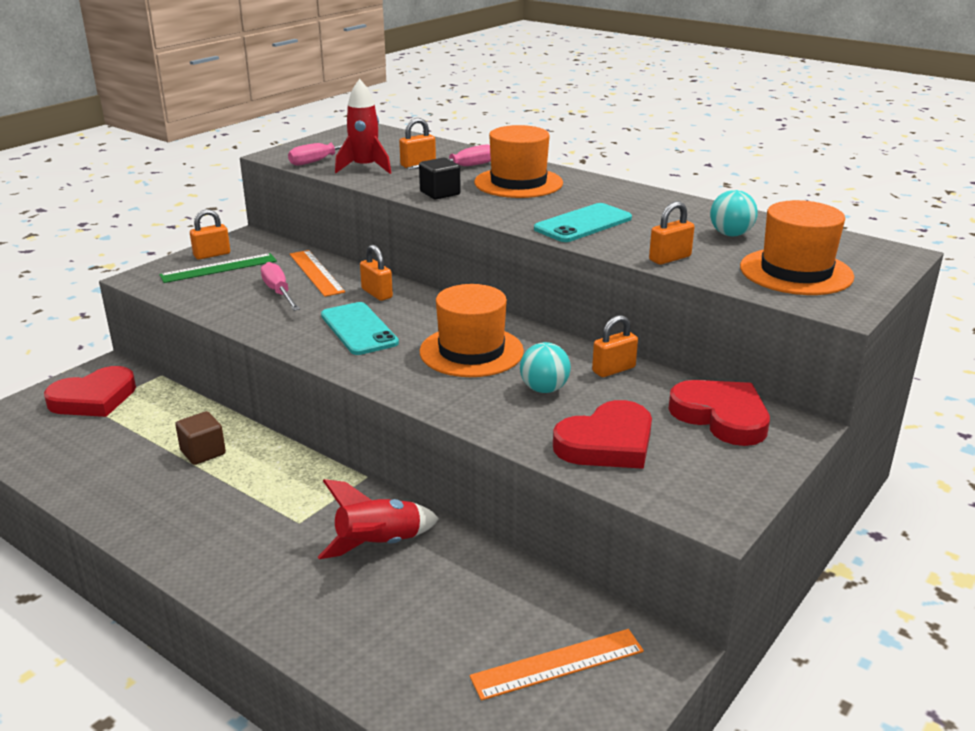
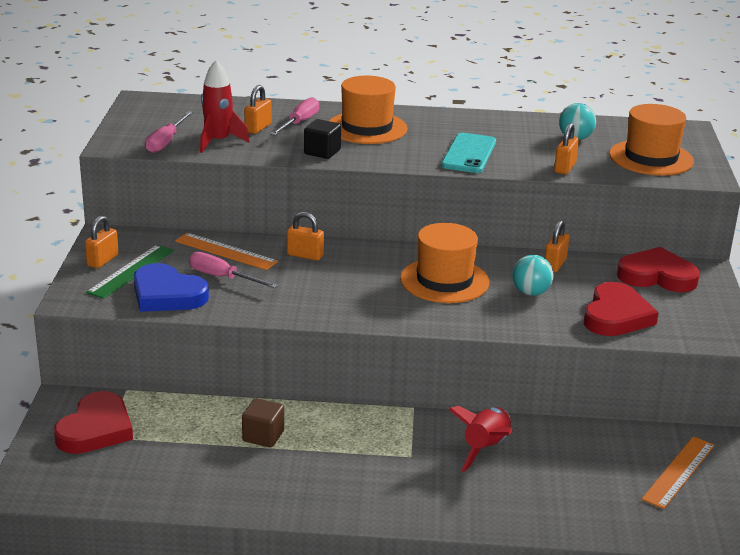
camera: 35 degrees left, 0 degrees up
(214, 293) = (167, 294): none -> blue heart
(359, 329) = (337, 288): turquoise phone -> none

